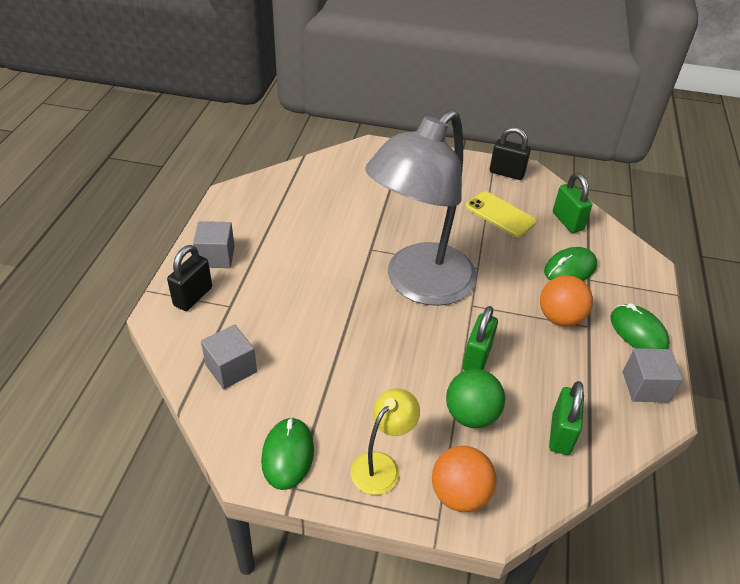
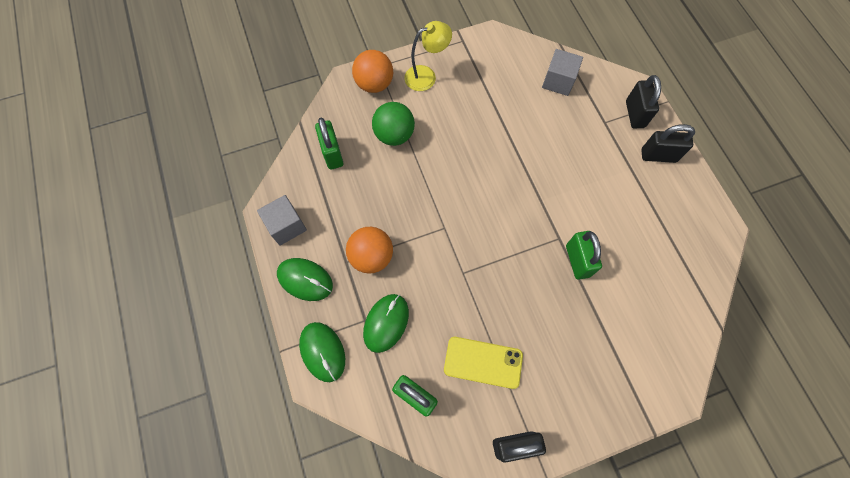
camera: 150 degrees right, 25 degrees up
(216, 257) = (658, 155): grey cube -> black padlock
(288, 455) = (480, 53): green mouse -> green mouse (322, 352)
(381, 465) = (426, 76): yellow lamp -> yellow lamp turned 120 degrees counterclockwise
(419, 285) = (496, 223): grey lamp -> none
(477, 358) = (414, 180): green padlock -> green padlock (577, 261)

